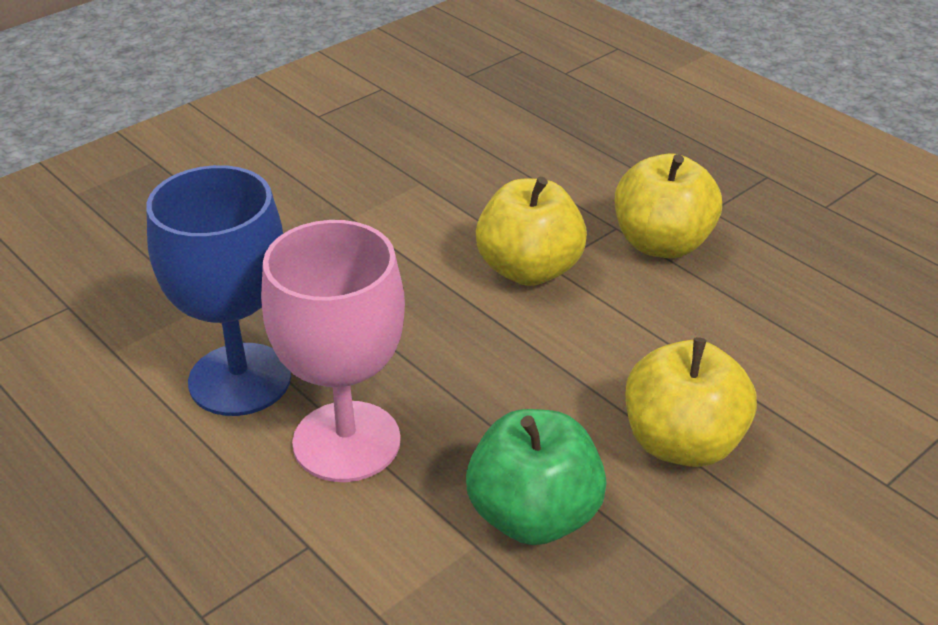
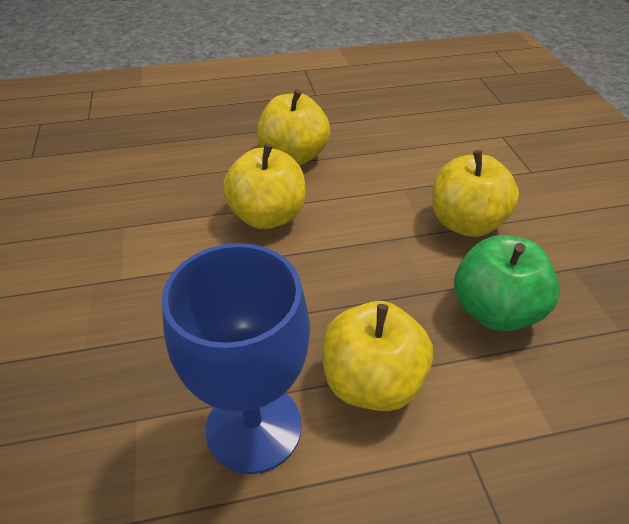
camera: 60 degrees left, 5 degrees up
(346, 441) = (372, 382): pink goblet -> yellow apple

